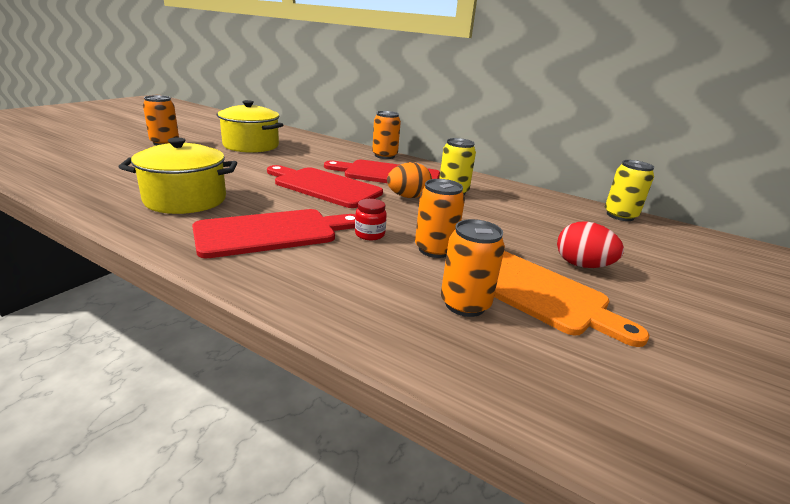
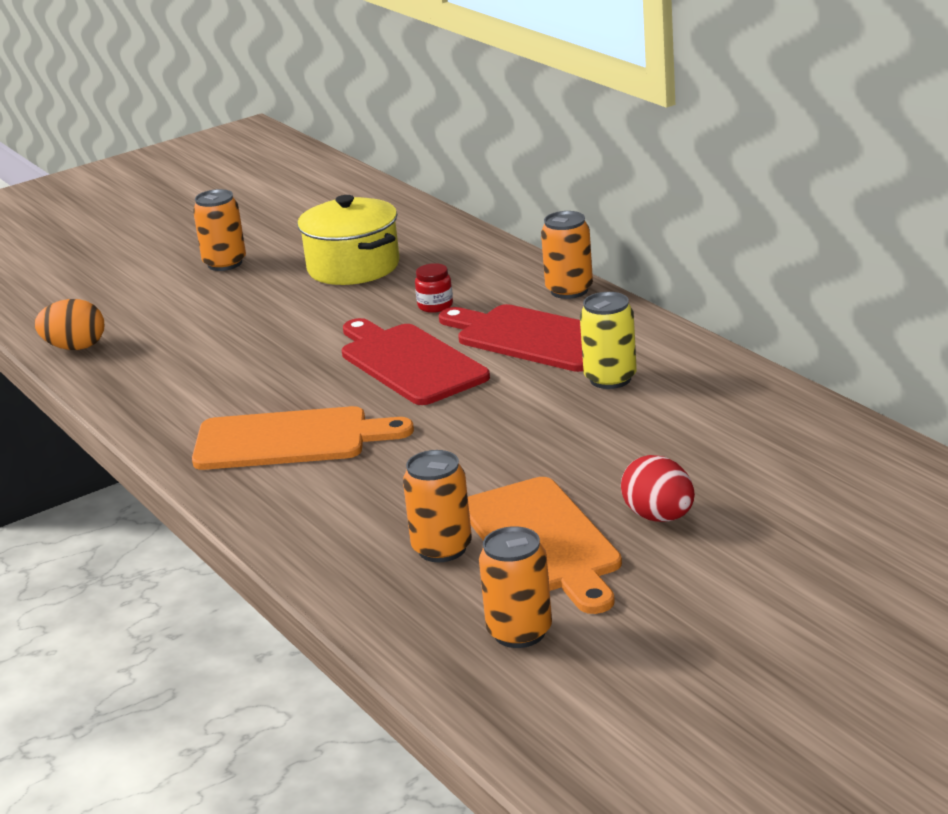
camera: 30 degrees right, 0 degrees up
(185, 200) = (211, 382): yellow pot -> none
(272, 233) = (290, 440): red cutting board -> orange cutting board
(369, 234) = (409, 450): red jar -> red jar (435, 306)
(408, 197) = (523, 387): orange egg -> orange egg (75, 347)
(435, 250) = (476, 478): orange can -> orange can (519, 632)
(620, 216) = (859, 440): yellow can -> none

